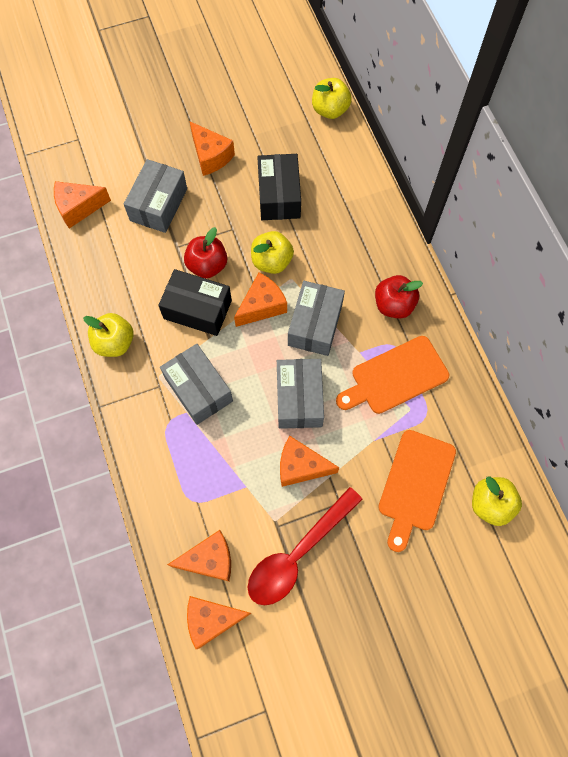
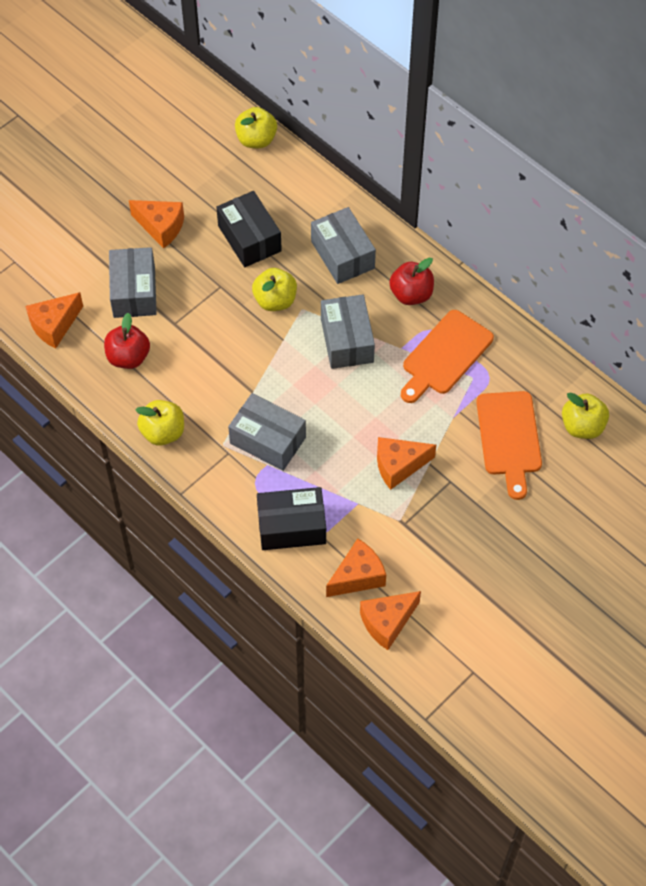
camera: 25 degrees left, 10 degrees down
(197, 309) = (227, 371): black box -> black box (291, 526)
(207, 265) = (214, 328): red apple -> red apple (128, 357)
(262, 306) = (287, 344): orange cheese -> none
(297, 554) = (434, 538): red spoon -> none
(299, 399) = (366, 410): grey box -> grey box (342, 255)

